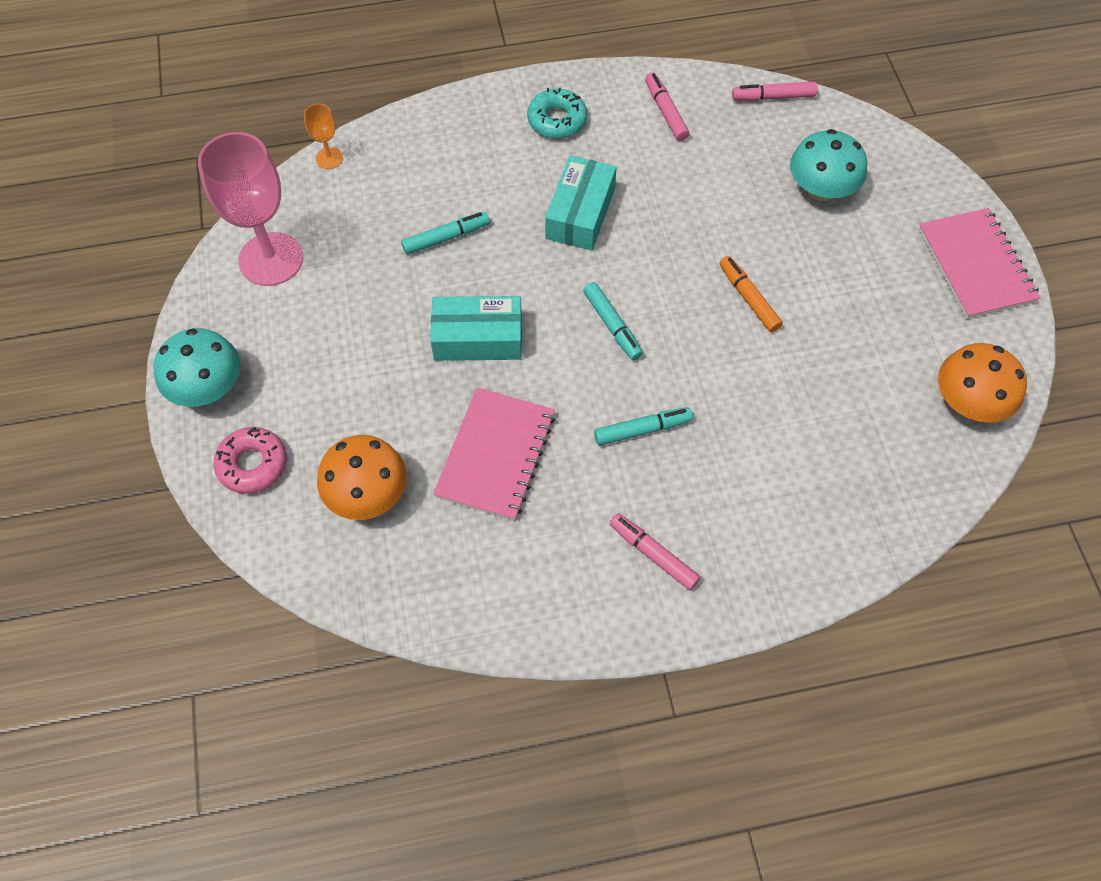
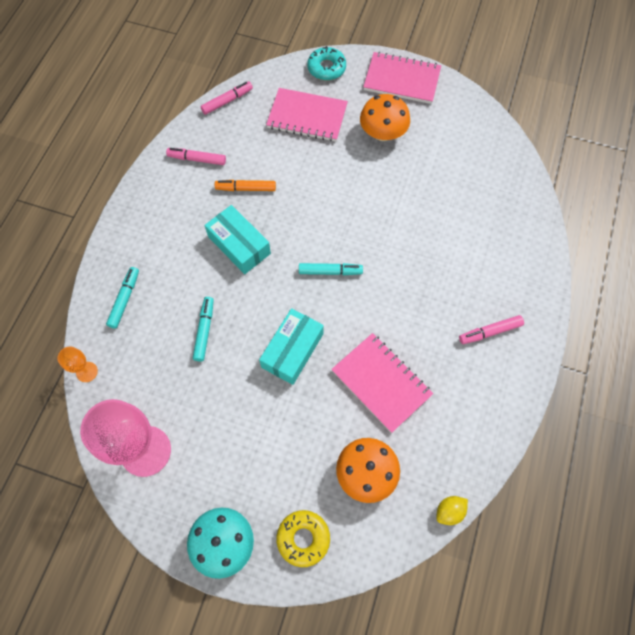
camera: 60 degrees left, 5 degrees up
(252, 464) = (303, 538): pink donut -> yellow donut
(370, 613) = (449, 511): none -> yellow lemon
(557, 120) = (159, 220): turquoise donut -> turquoise donut (326, 68)
(642, 430) = (409, 294): turquoise marker -> turquoise marker (125, 299)
(748, 298) = (356, 193): orange marker -> orange marker (246, 188)
(773, 97) = (227, 101): pink marker -> pink marker turned 150 degrees counterclockwise
(821, 189) = (307, 117): turquoise mushroom -> pink notebook
(968, 402) = (479, 133): orange mushroom -> orange mushroom (382, 133)

